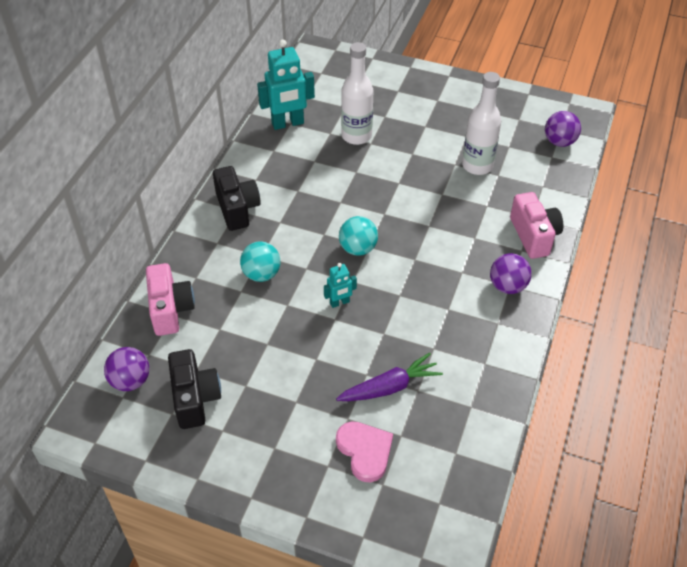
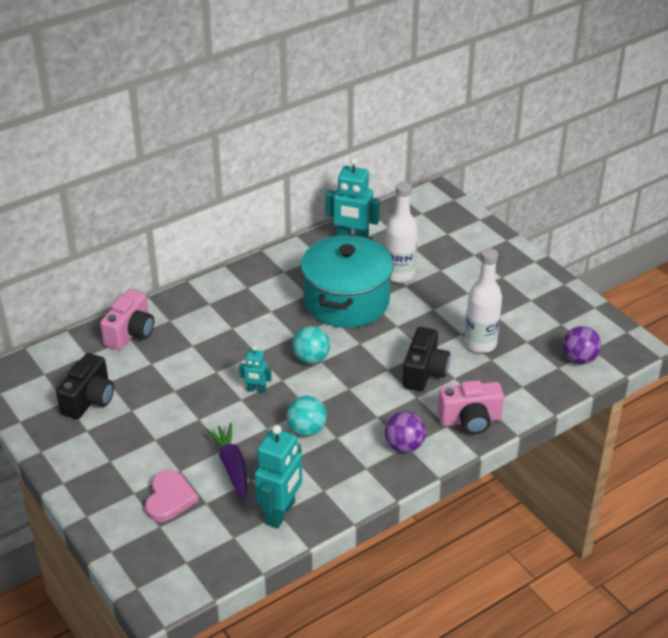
camera: 35 degrees right, 10 degrees down
(130, 381) = (59, 366): purple ball -> none
(237, 208) = (248, 286): black camera -> black camera (424, 372)
(261, 274) = (219, 341): turquoise ball -> turquoise ball (306, 430)
(336, 181) = (346, 301): none -> turquoise pot
(389, 387) = (232, 466): purple carrot -> purple carrot turned 120 degrees counterclockwise
(472, 406) = (281, 513): none -> turquoise robot
(534, 236) = (470, 420): pink camera -> pink camera turned 60 degrees clockwise

